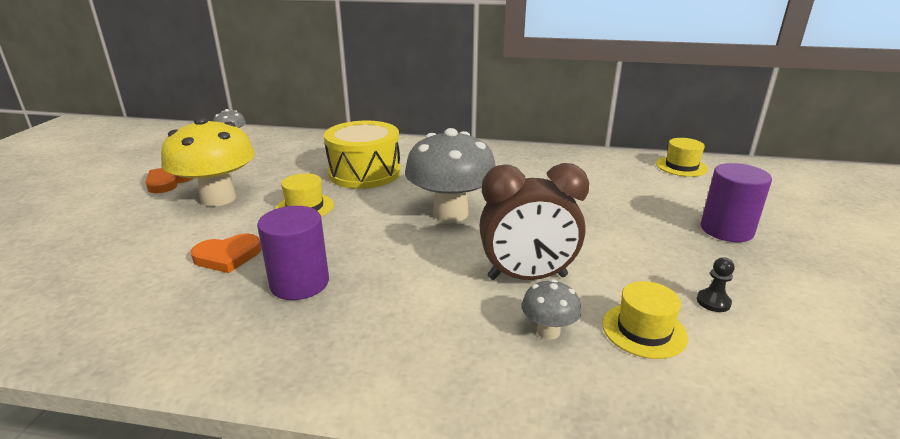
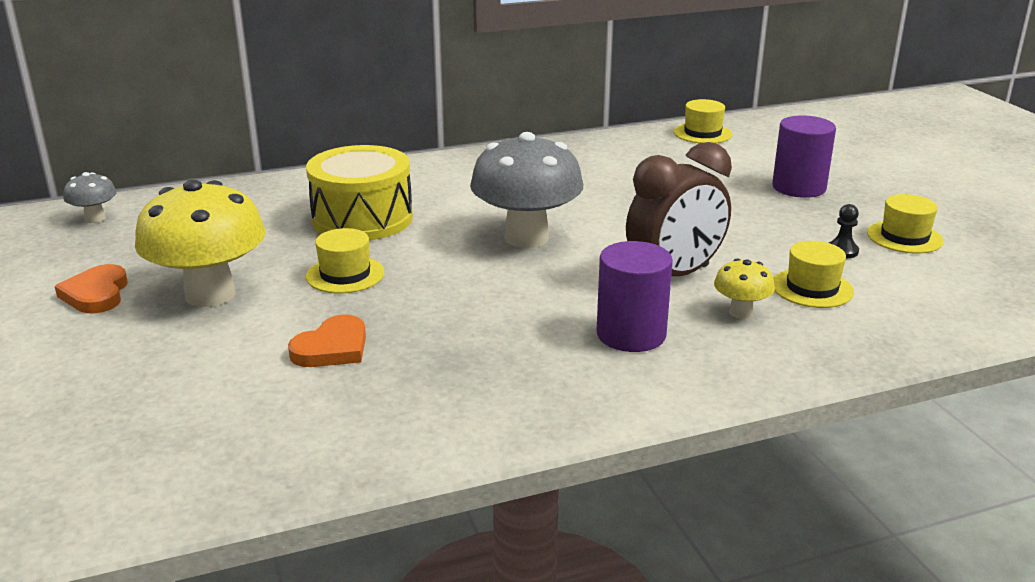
camera: 30 degrees left, 0 degrees up
(299, 283) = (457, 346): purple cylinder -> purple cylinder (631, 334)
(548, 331) = (740, 312): grey mushroom -> yellow mushroom
(798, 307) = (904, 237): none -> yellow hat

